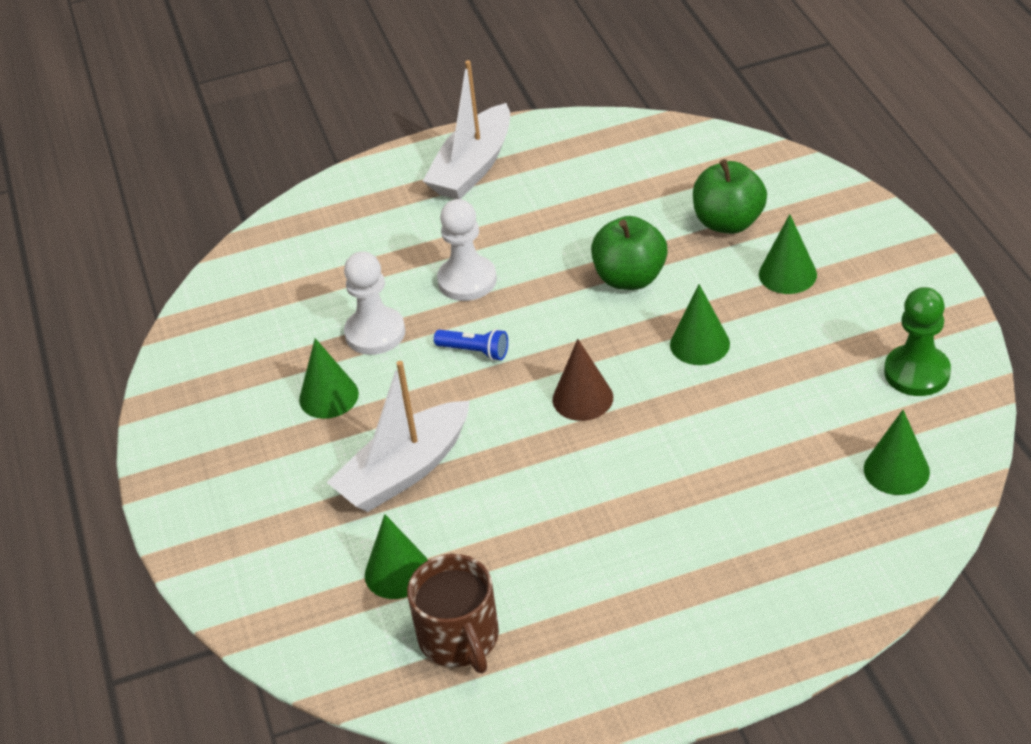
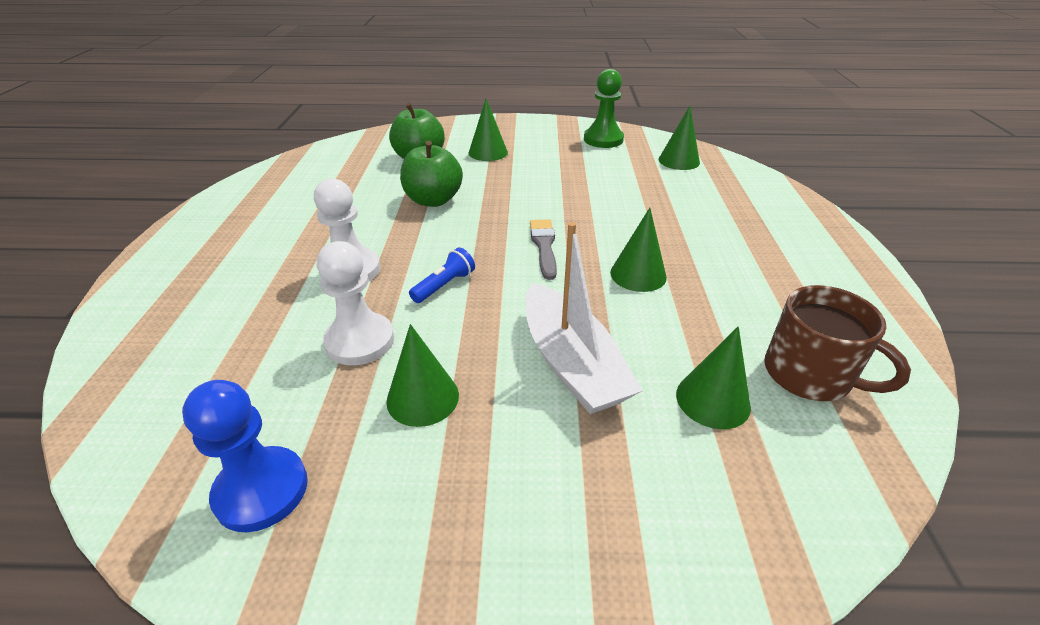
camera: 75 degrees left, 5 degrees down
(222, 356) = (261, 490): none -> blue pawn
(459, 638) = (810, 375): brown mug -> brown mug turned 45 degrees clockwise
(473, 167) = (213, 237): white boat -> none
(582, 398) = (544, 246): brown cone -> grey brush
(699, 344) = (525, 191): green cone -> green cone (638, 274)

